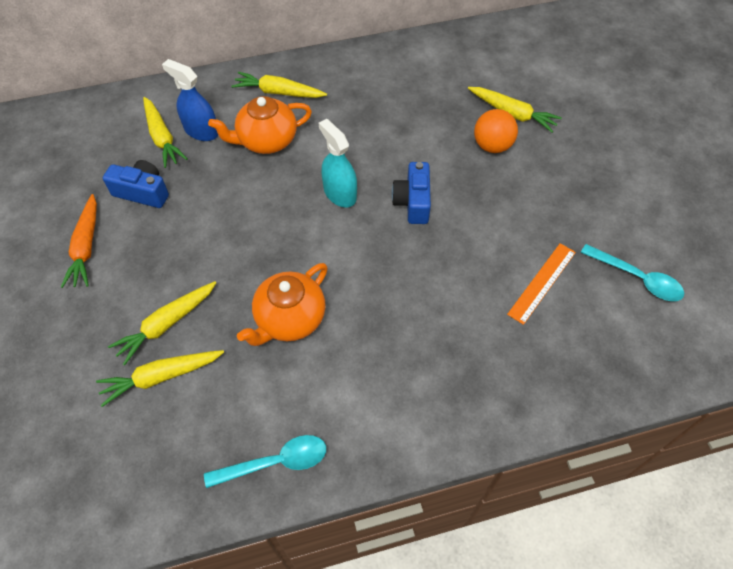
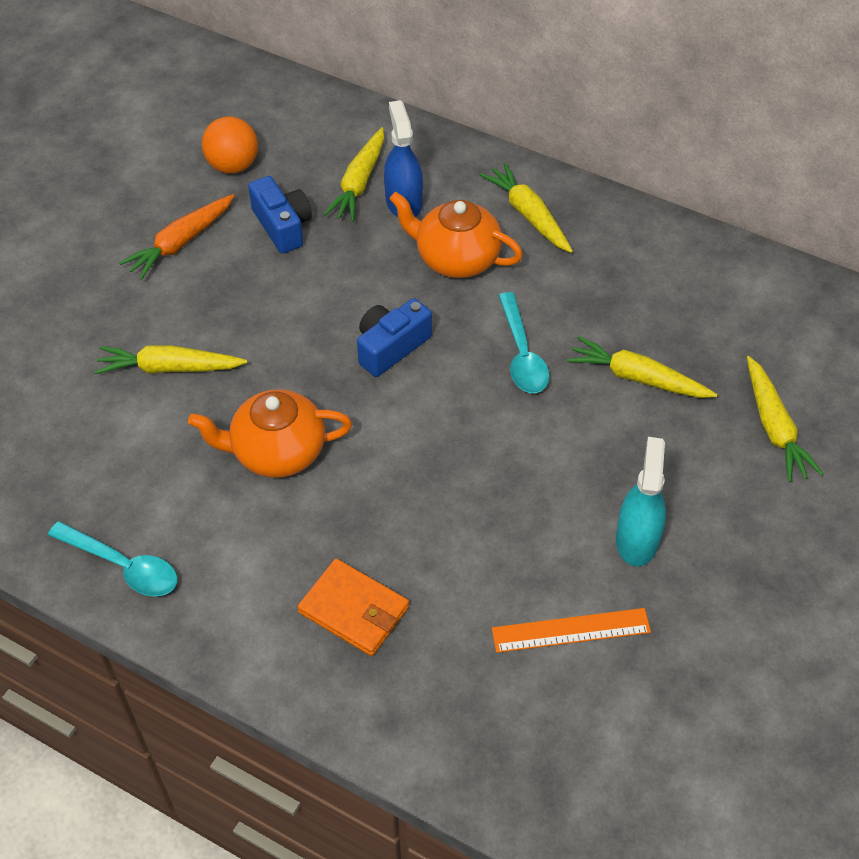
camera: 45 degrees right, 5 degrees down
(161, 377) = (116, 411): yellow carrot -> yellow carrot (637, 378)
(339, 193) = (467, 368): turquoise spray bottle -> turquoise spray bottle (637, 539)
(413, 202) = (533, 436): blue camera -> blue camera (391, 347)
(432, 367) = (354, 610): none -> orange wallet
(492, 146) = (701, 445): orange ball -> orange ball (233, 166)
(637, 278) = (688, 719): turquoise spoon -> turquoise spoon (522, 354)

